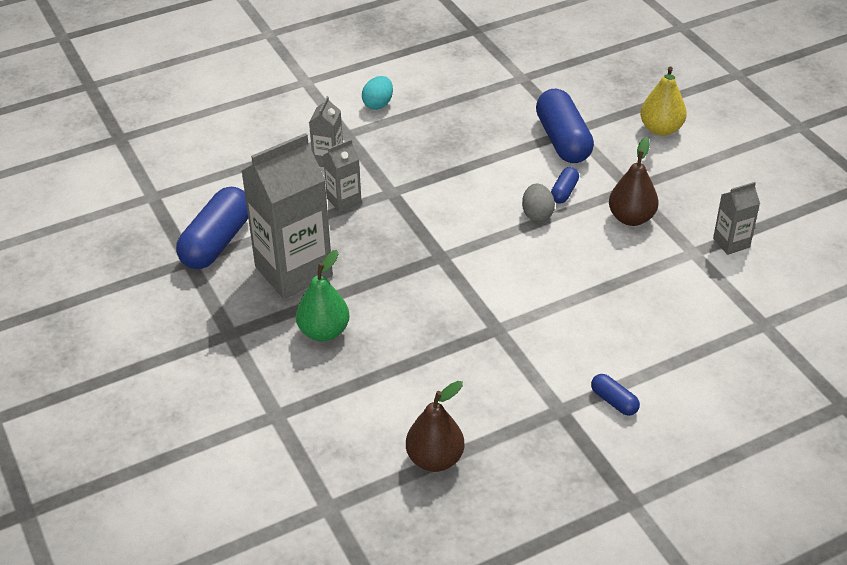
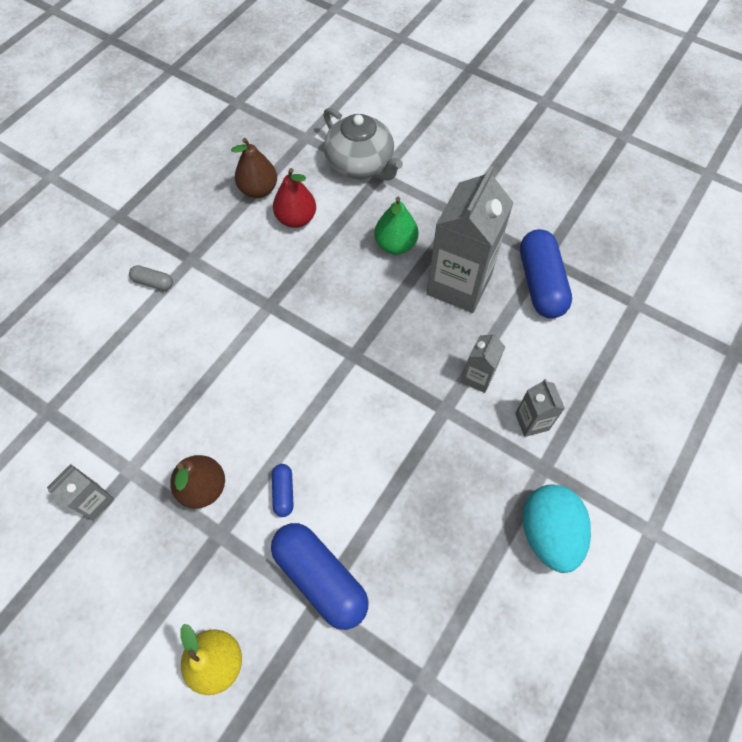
camera: 150 degrees right, 20 degrees up
(288, 438) = (360, 164): none -> grey teapot
(378, 104) = (548, 533): turquoise egg -> turquoise egg, size x1.76
(412, 404) = (296, 219): none -> red pear
(537, 214) = (295, 447): grey egg -> none
(614, 401) = (153, 282): blue capsule -> grey capsule

